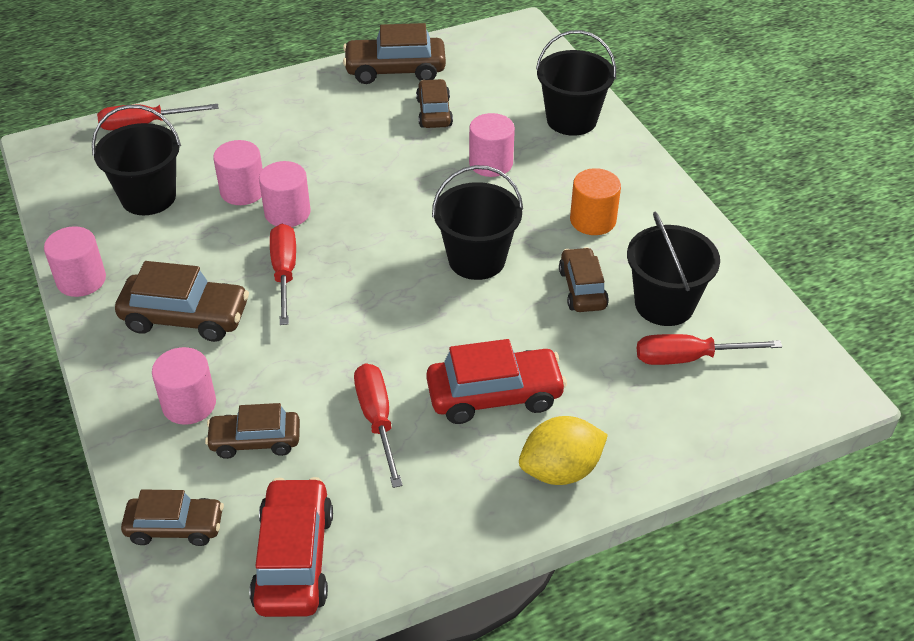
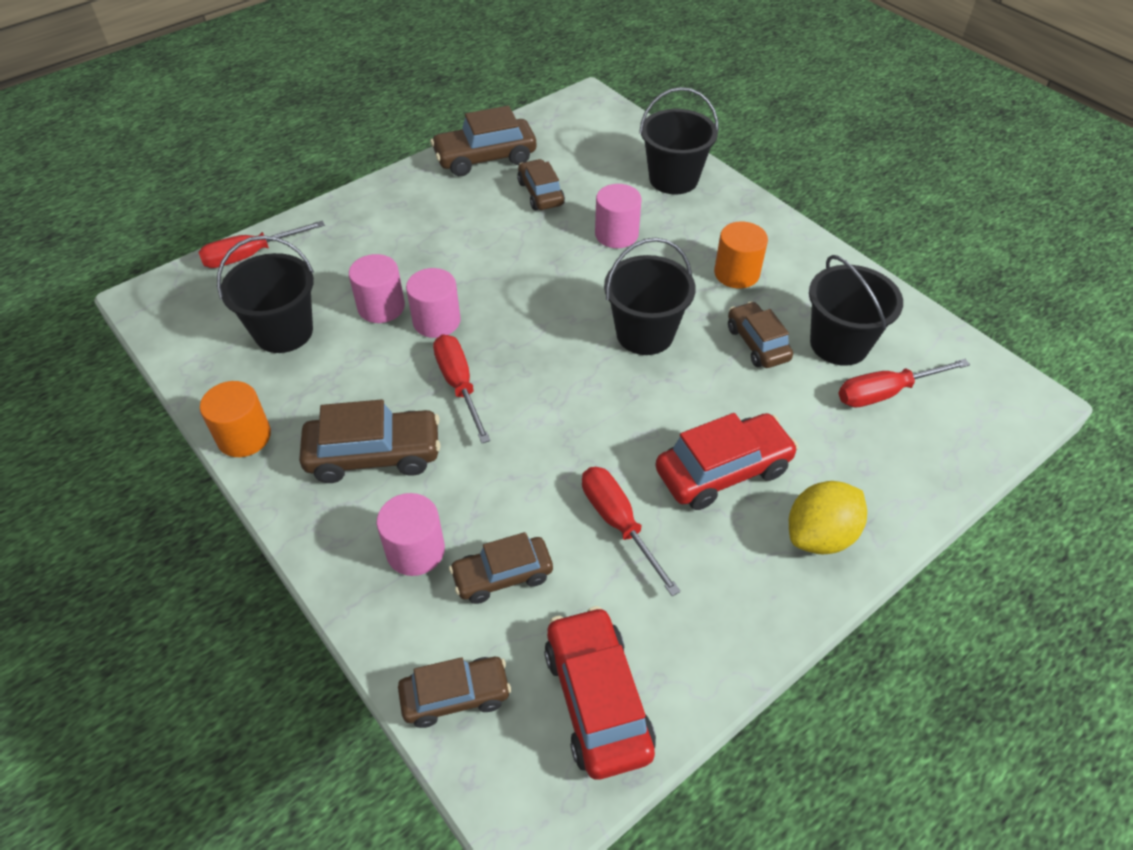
camera: 15 degrees left, 5 degrees up
(81, 280) = (244, 436): pink cylinder -> orange cylinder

